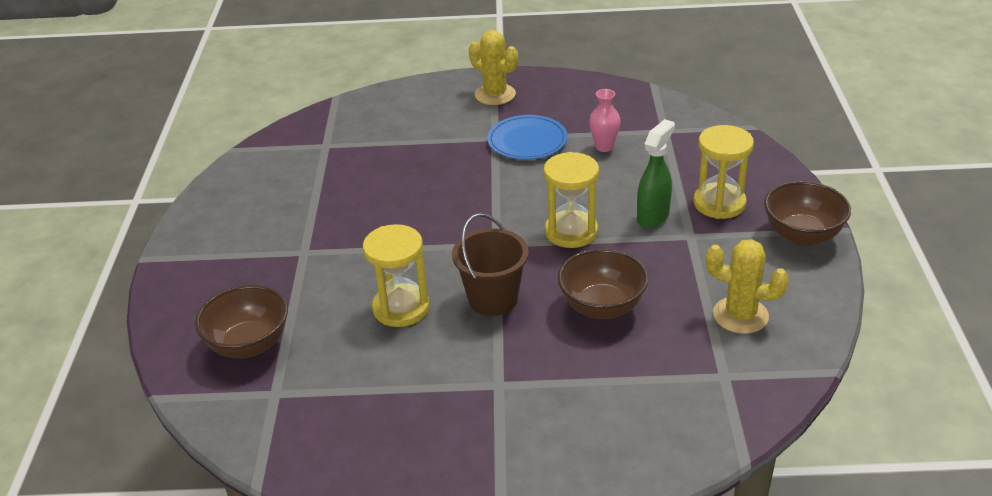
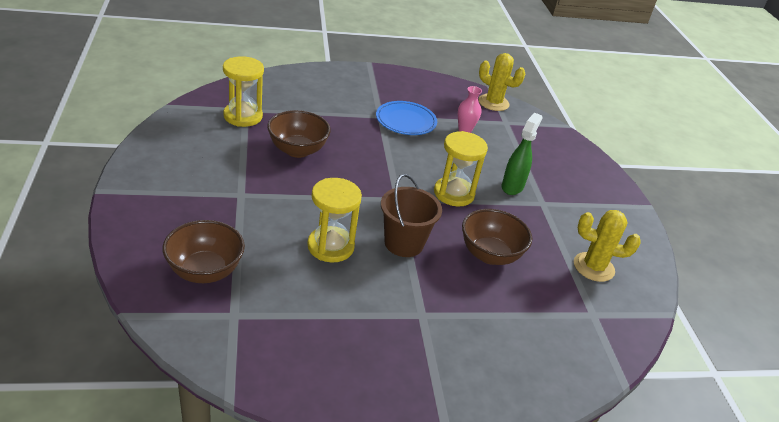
camera: 15 degrees left, 0 degrees up
(495, 94) = (374, 83): yellow cactus -> yellow cactus (493, 103)
(719, 203) = (558, 180): yellow hourglass -> yellow hourglass (243, 116)
(802, 235) = (622, 208): brown bowl -> brown bowl (297, 150)

